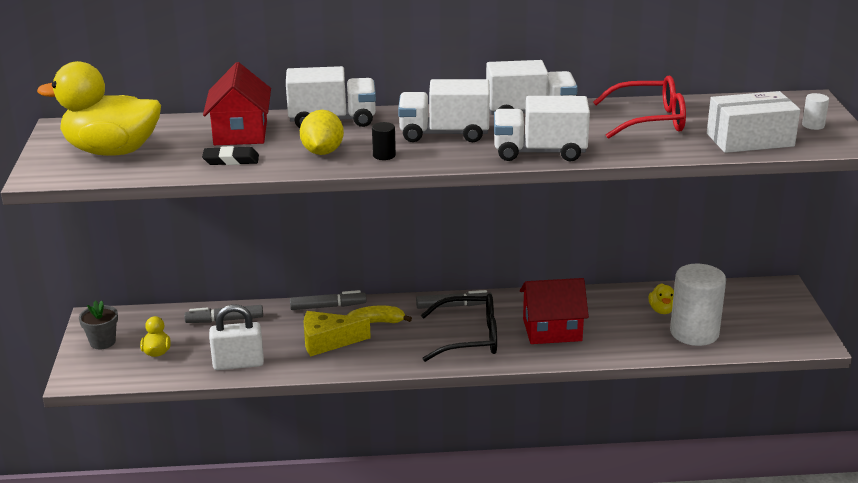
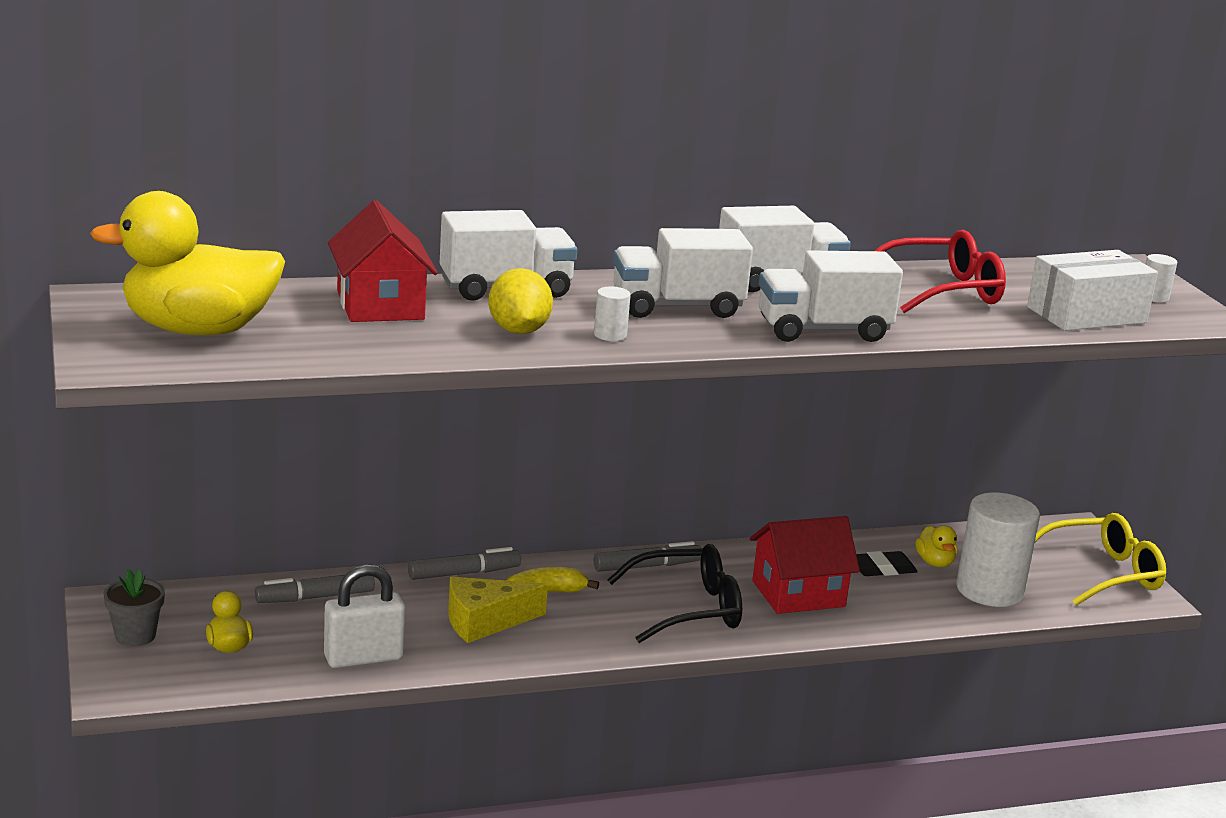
camera: 15 degrees left, 5 degrees down
(231, 160) = (389, 342): black eraser -> black eraser (882, 568)
(384, 155) = (610, 335): black cylinder -> white cylinder
(787, 323) = (1103, 573): none -> yellow glasses

